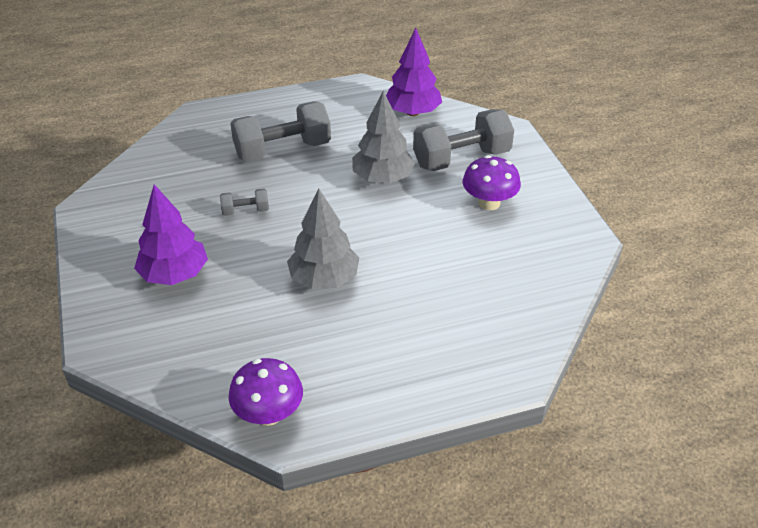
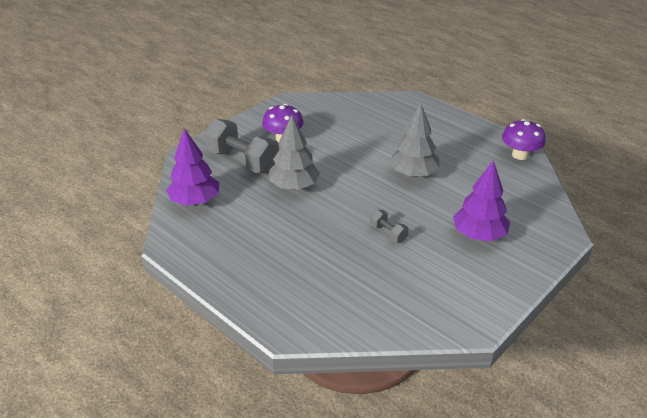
camera: 120 degrees left, 5 degrees down
(283, 150) = (300, 248): grey dumbbell -> none

